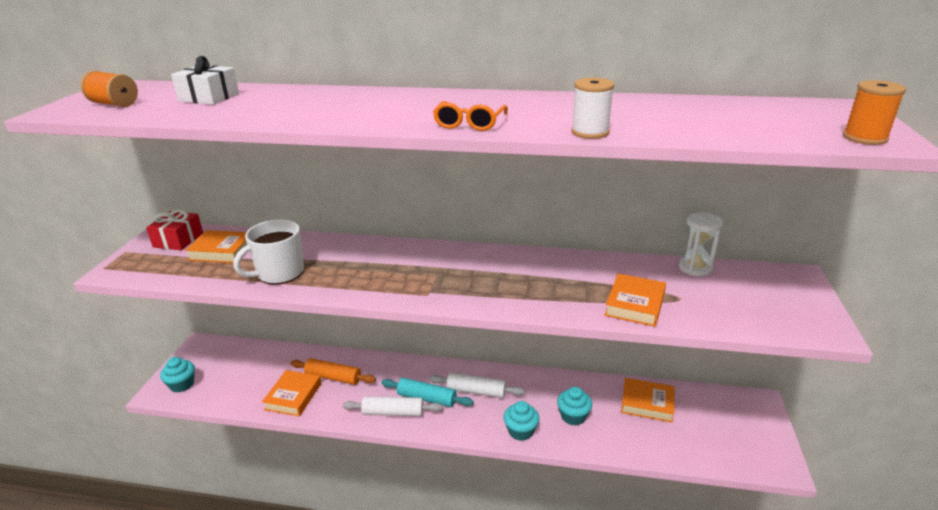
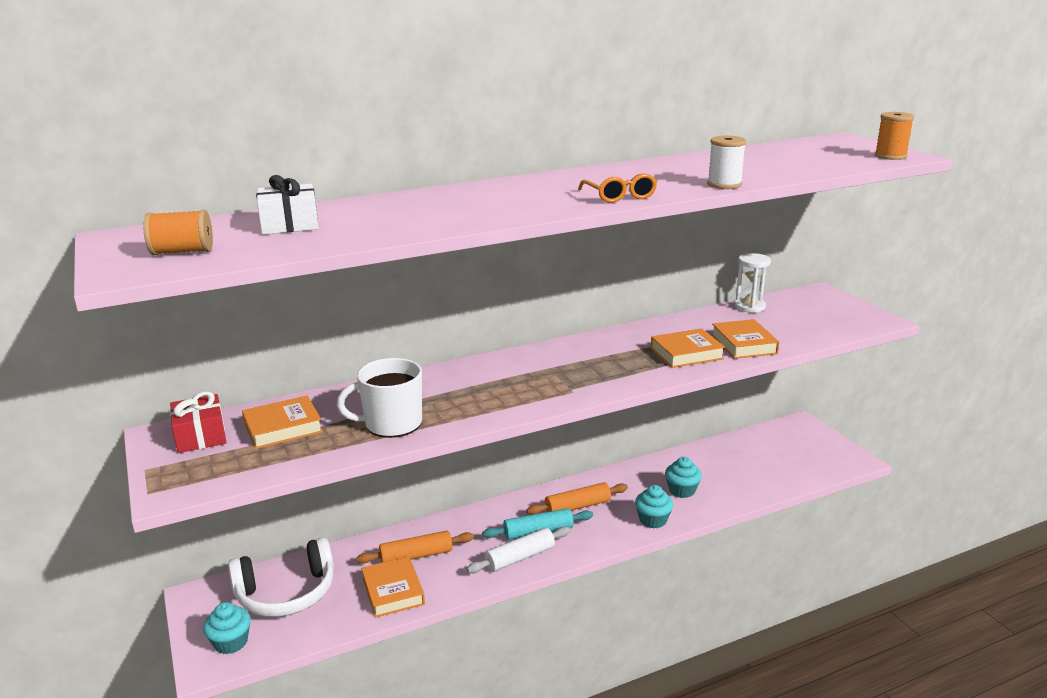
camera: 35 degrees left, 5 degrees down
(240, 366) = (286, 593): none -> white headphones
(279, 273) = (392, 424): white mug -> white mug turned 60 degrees clockwise
(476, 391) = (577, 506): white rolling pin -> orange rolling pin
(647, 403) = (726, 457): orange book -> orange book (686, 353)

